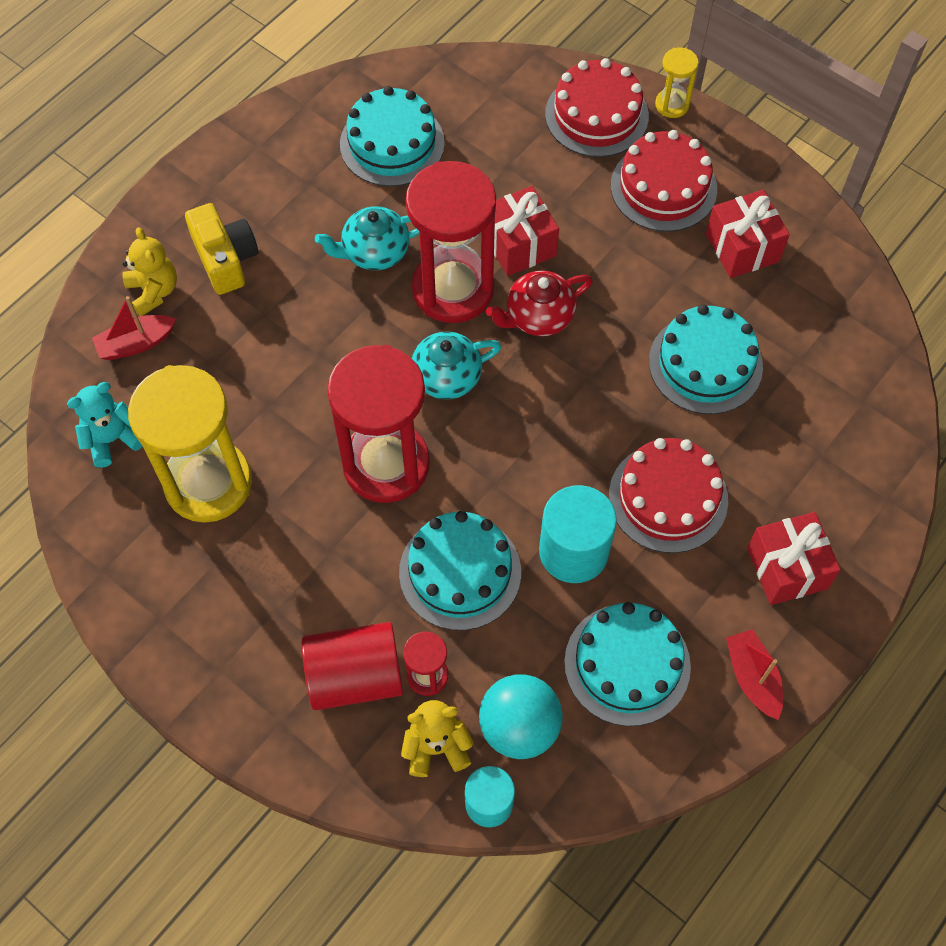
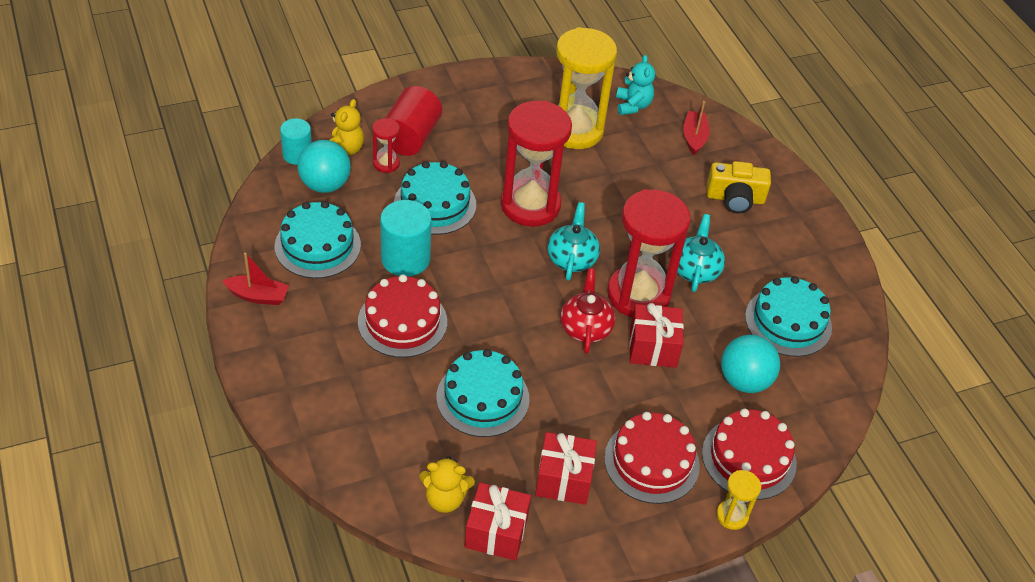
camera: 115 degrees right, 15 degrees down
(154, 291) = (729, 159): yellow teddy bear -> yellow teddy bear (445, 498)
(503, 152) = (744, 381): none -> turquoise ball
(787, 568) = (306, 353): red gift -> red gift (496, 532)

